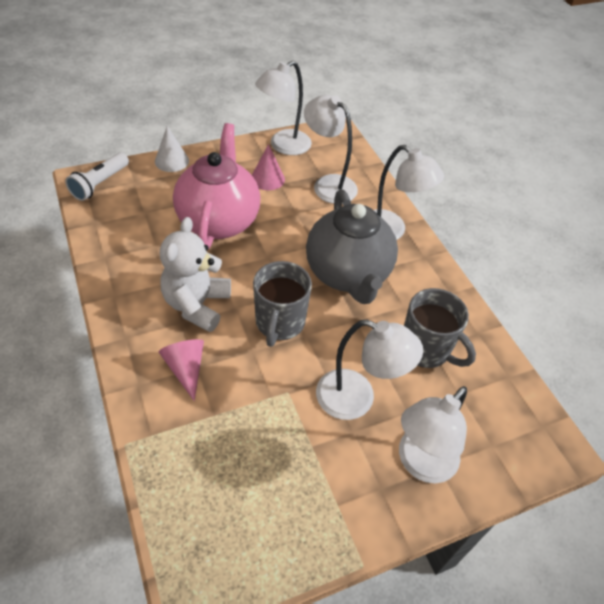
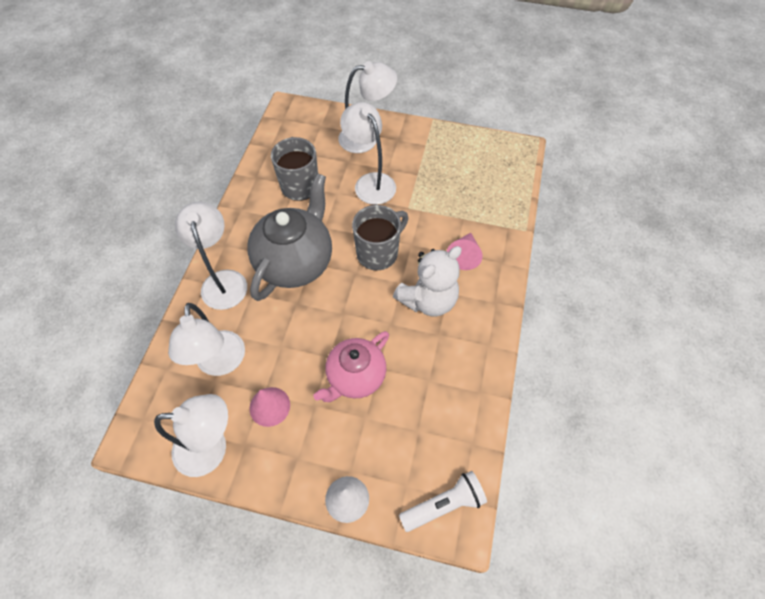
camera: 140 degrees left, 10 degrees up
(219, 220) = (355, 377): pink teapot -> pink teapot, size x0.66

